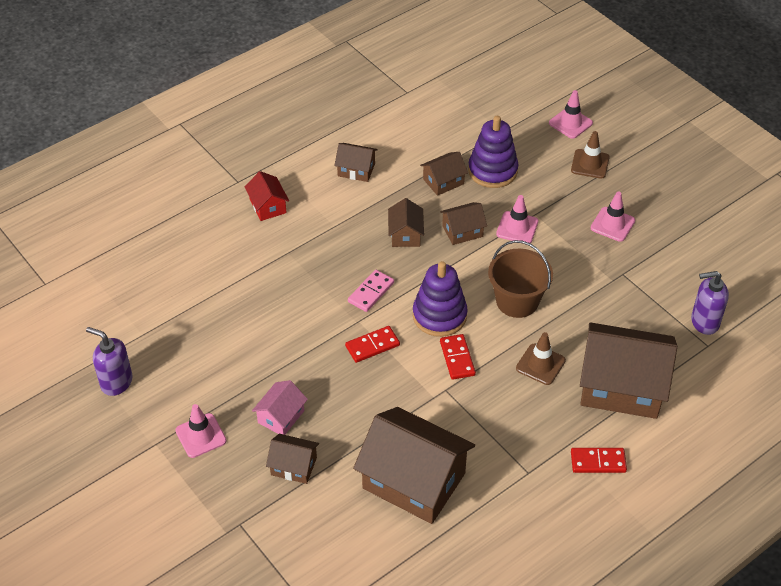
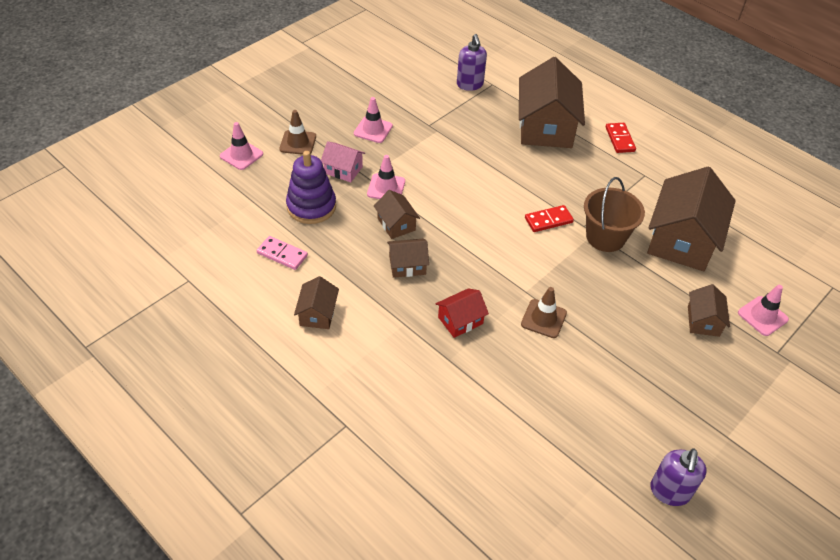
camera: 100 degrees left, 0 degrees up
(201, 436) = (702, 399): pink traffic cone -> pink traffic cone (762, 316)
(268, 206) = (383, 388): red house -> red house (460, 320)
(281, 416) = (655, 337): pink house -> pink house (343, 170)
(371, 292) = (488, 285): pink domino -> pink domino (282, 254)
(372, 346) = (552, 278): red domino -> none
(439, 315) = (504, 234): purple stacking toy -> none
(443, 181) = (329, 241): brown house -> none
(517, 301) = (474, 185): brown bucket -> brown bucket (605, 237)
(540, 364) = (539, 170): brown traffic cone -> brown traffic cone (543, 319)

